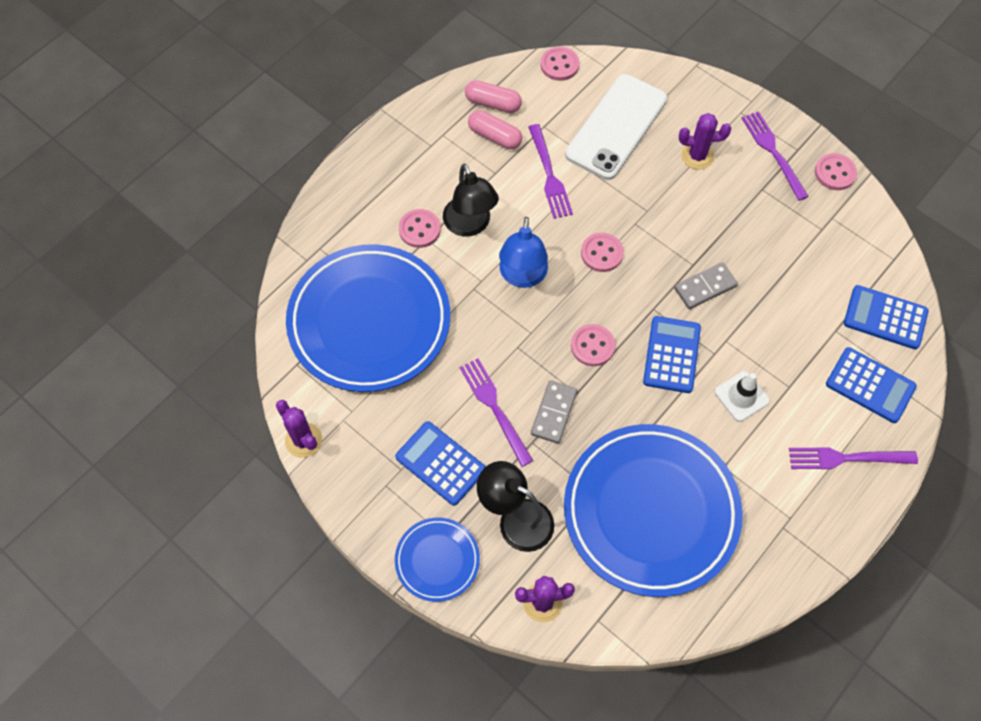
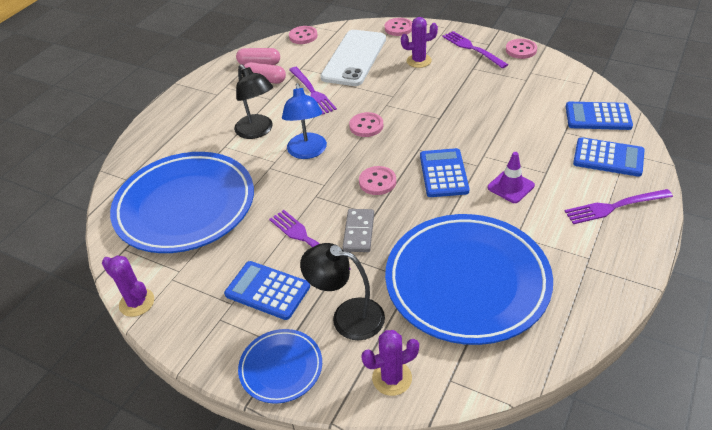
camera: 10 degrees left, 20 degrees down
(419, 229) = (217, 142): pink button -> pink button (398, 28)
(705, 287) = (453, 128): grey domino -> none
(741, 396) = (510, 186): white traffic cone -> purple traffic cone

